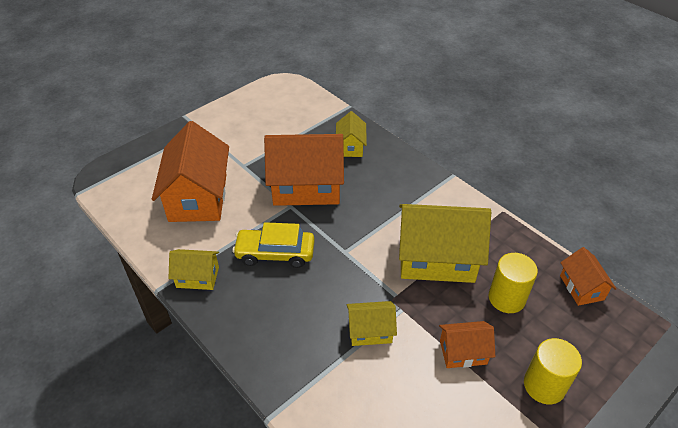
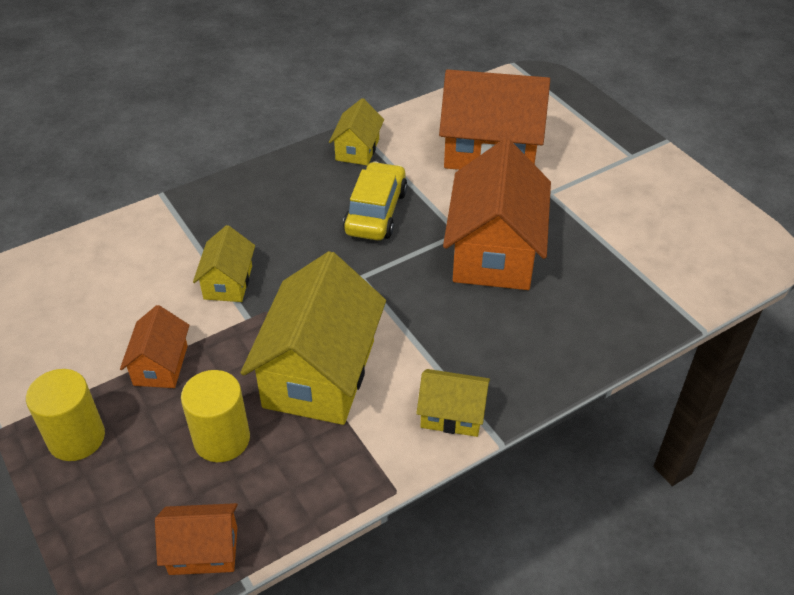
camera: 100 degrees right, 0 degrees up
(350, 146) = (585, 313): yellow house -> yellow house (452, 414)

